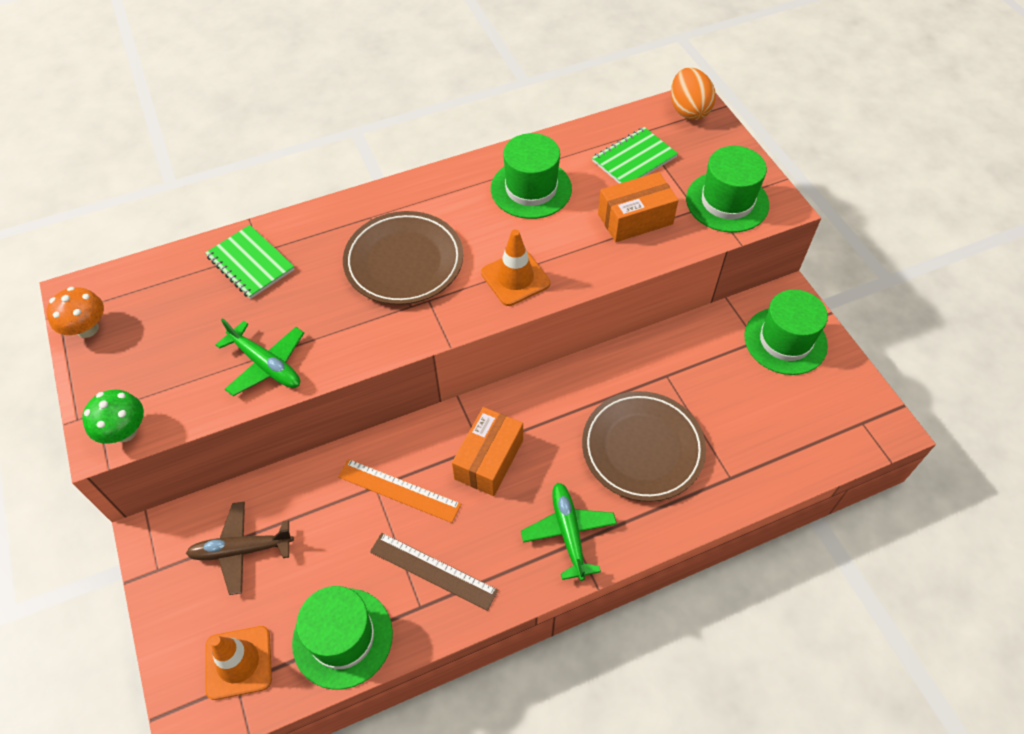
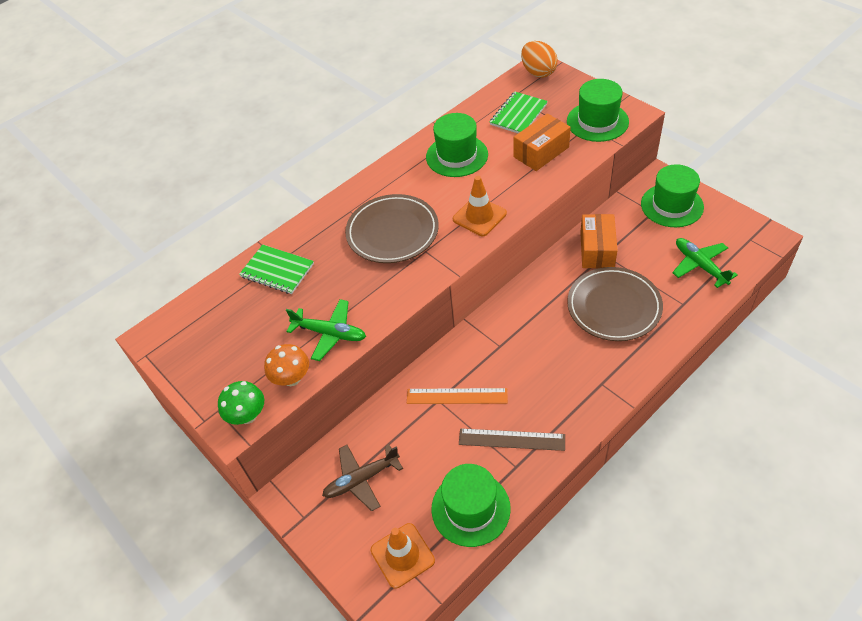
camera: 15 degrees left, 5 degrees down
(87, 329) = (174, 357): orange mushroom -> orange mushroom (292, 378)
(489, 459) = (510, 352): orange box -> orange box (597, 250)
(568, 533) = (593, 379): green plane -> green plane (700, 265)

